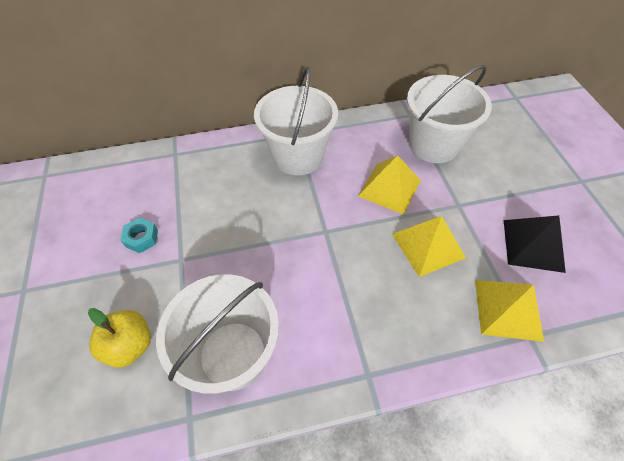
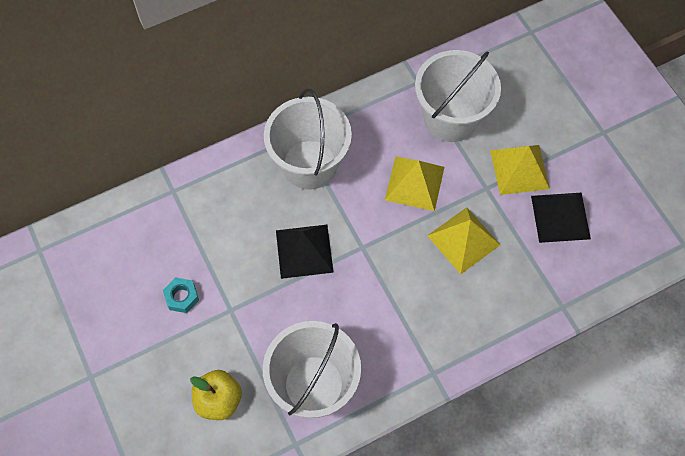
camera: 15 degrees left, 10 degrees up
(269, 223) = (304, 251): none -> black pyramid
(508, 309) = (542, 287): yellow pyramid -> yellow pyramid (519, 169)

